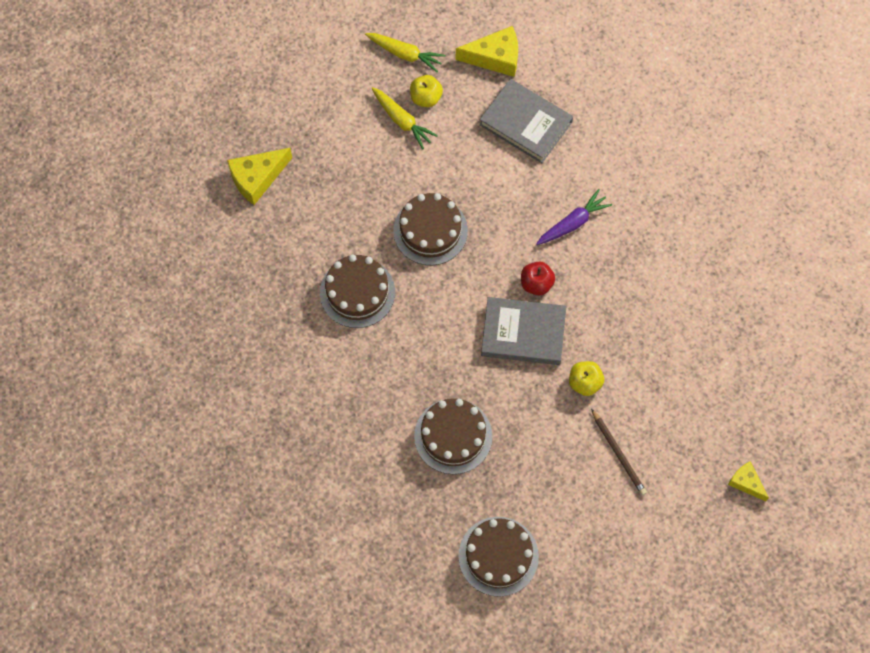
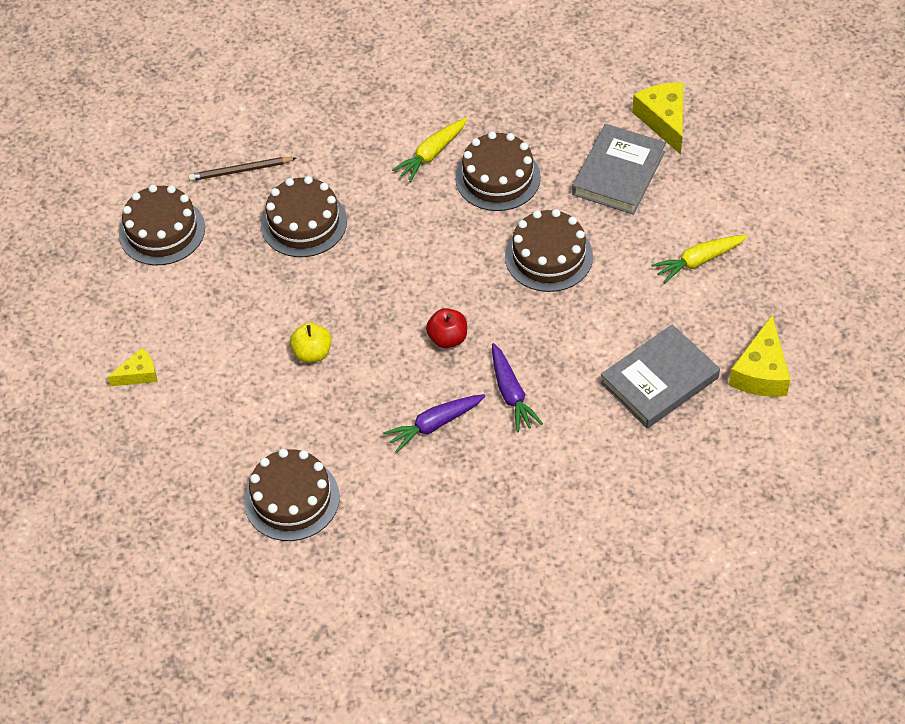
camera: 110 degrees right, 15 degrees down
(405, 54) = (789, 283): yellow carrot -> yellow carrot (432, 154)
(426, 98) = (723, 290): yellow apple -> none
(523, 333) = (393, 311): grey book -> grey book (618, 173)
(618, 453) = (219, 362): brown pencil -> brown pencil (240, 171)
(620, 269) = (434, 425): none -> purple carrot
(722, 352) = (291, 499): none -> brown cake
(746, 482) = (131, 474): yellow cheese -> yellow cheese (138, 374)

